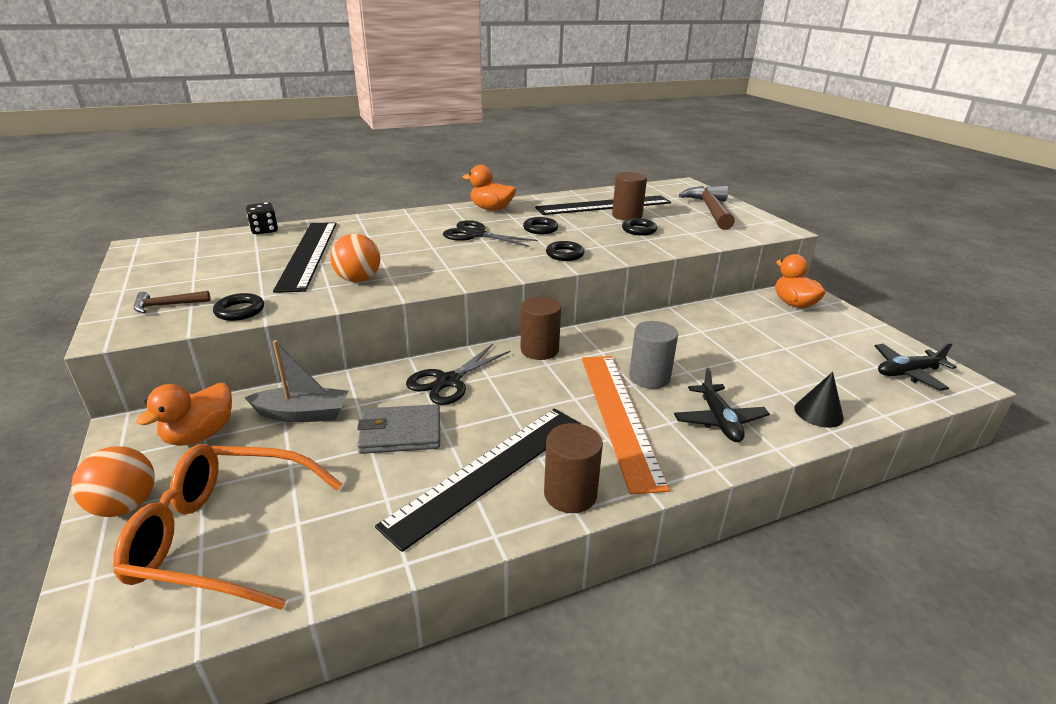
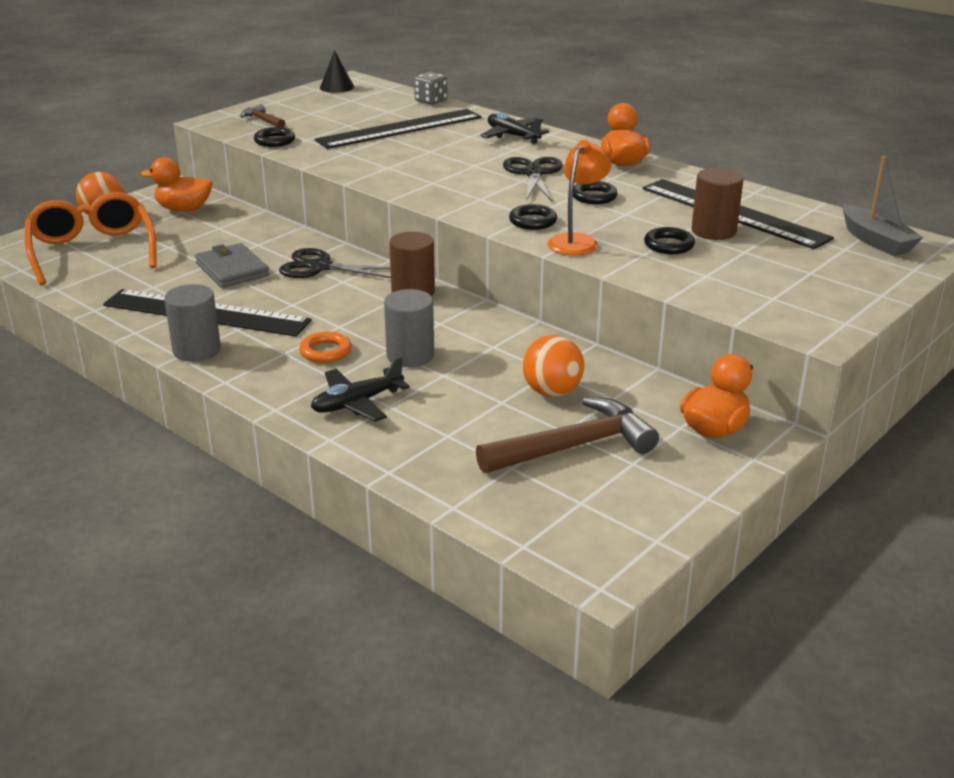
camera: 65 degrees right, 0 degrees up
(264, 230) = (431, 101): black dice -> grey dice
(302, 414) = (231, 230): grey boat -> grey boat (876, 241)
(358, 280) = (368, 158): orange ball -> orange ball (552, 392)
(570, 494) = (197, 350): brown cylinder -> grey cylinder
(611, 250) = (577, 241): none -> orange lamp
(619, 416) = (325, 352): orange ruler -> orange ring
(710, 210) = (828, 278): brown hammer -> brown hammer (574, 446)
(818, 413) = (420, 461): black cone -> black cone (337, 87)
(908, 373) = (584, 527): black plane -> black plane (513, 136)

